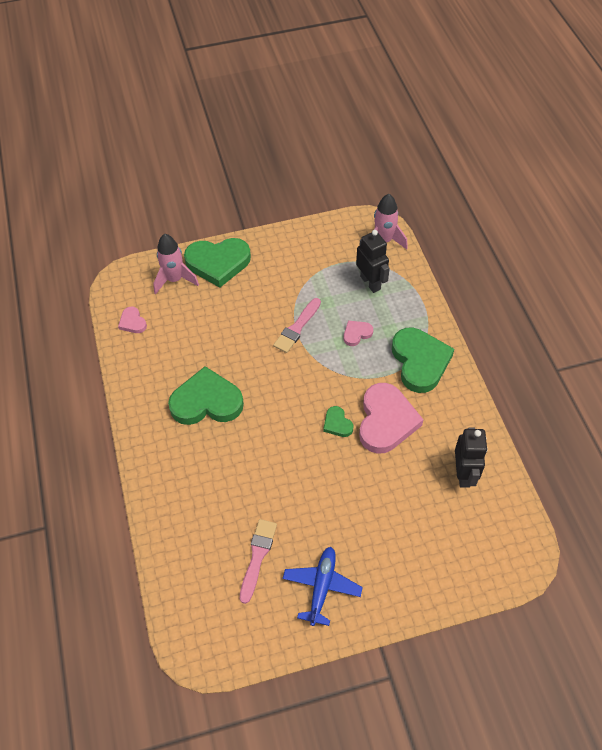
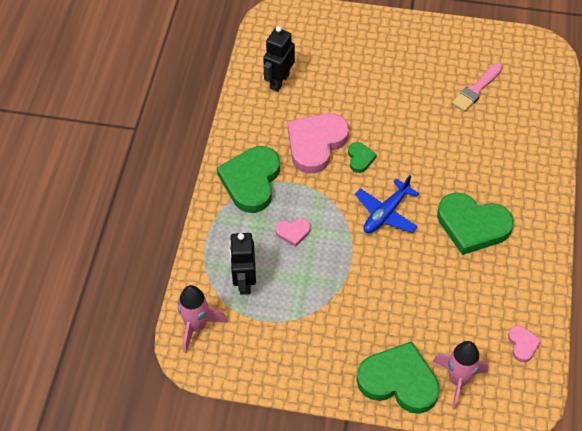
camera: 155 degrees left, 0 degrees up
(297, 328) = (349, 263): pink brush -> none
(322, 587) = (435, 53): blue plane -> blue plane (386, 213)

